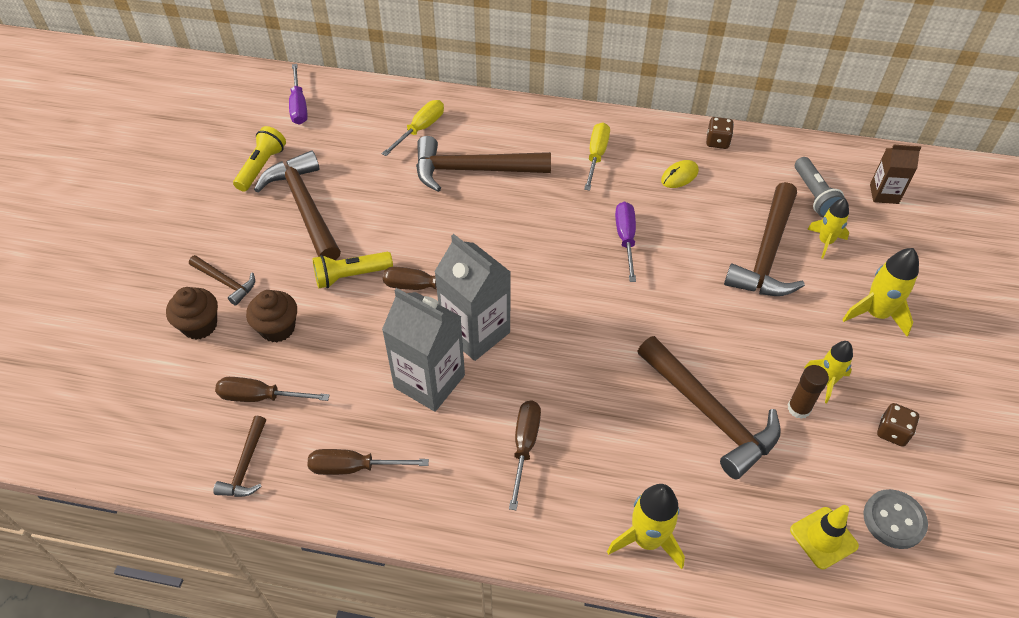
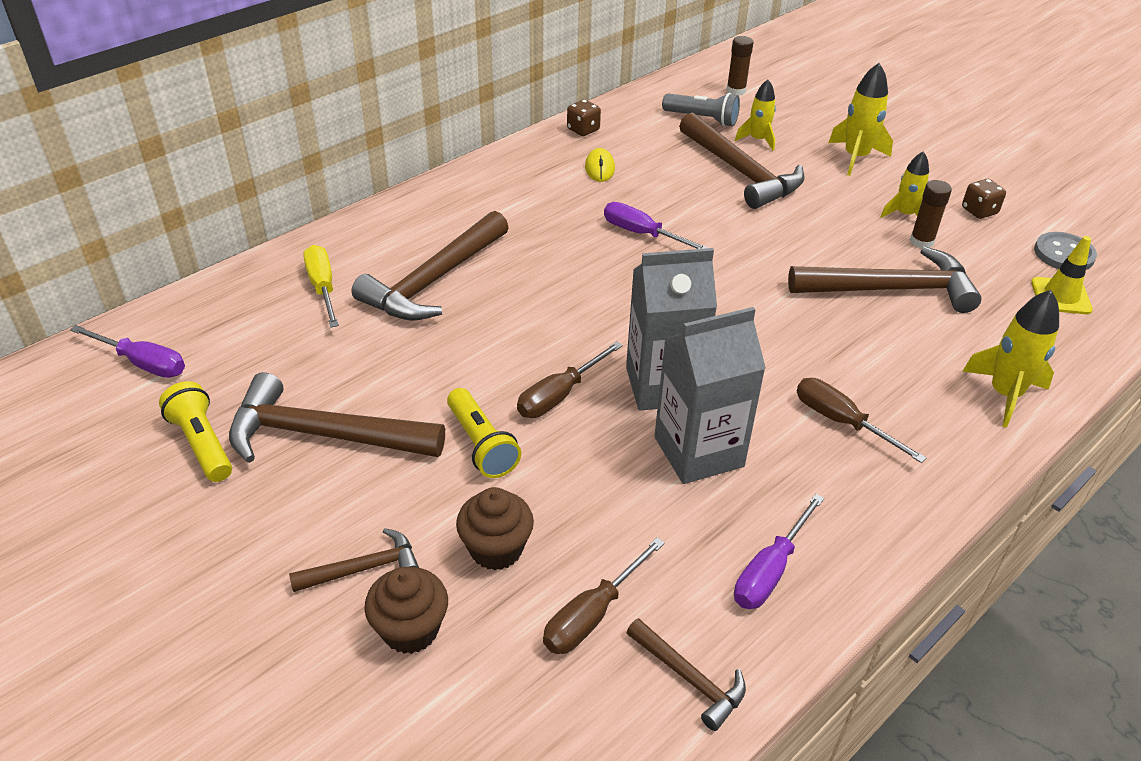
camera: 55 degrees left, 10 degrees down
(350, 276) = (481, 445): yellow flashlight -> yellow flashlight turned 45 degrees counterclockwise
(354, 467) = (770, 571): brown screwdriver -> purple screwdriver
(596, 156) = (515, 198): yellow screwdriver -> none
(884, 194) = (736, 90): brown carton -> brown glue stick

